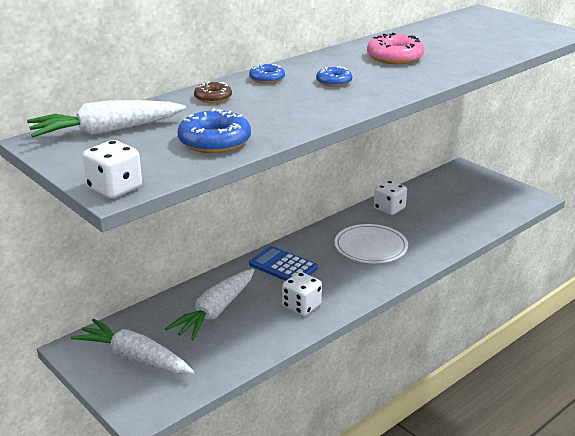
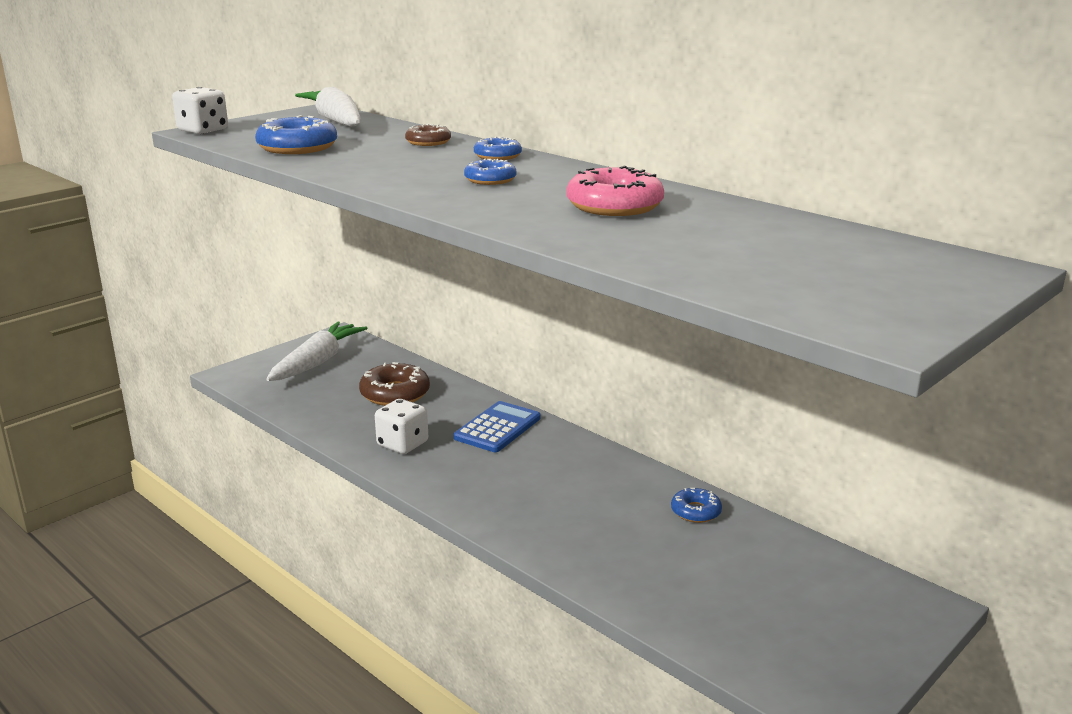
camera: 85 degrees right, 5 degrees down
(215, 311) = (395, 394): white carrot -> brown donut
(370, 247) = (561, 493): white plate -> none
(389, 209) = (695, 511): white dice -> blue donut

